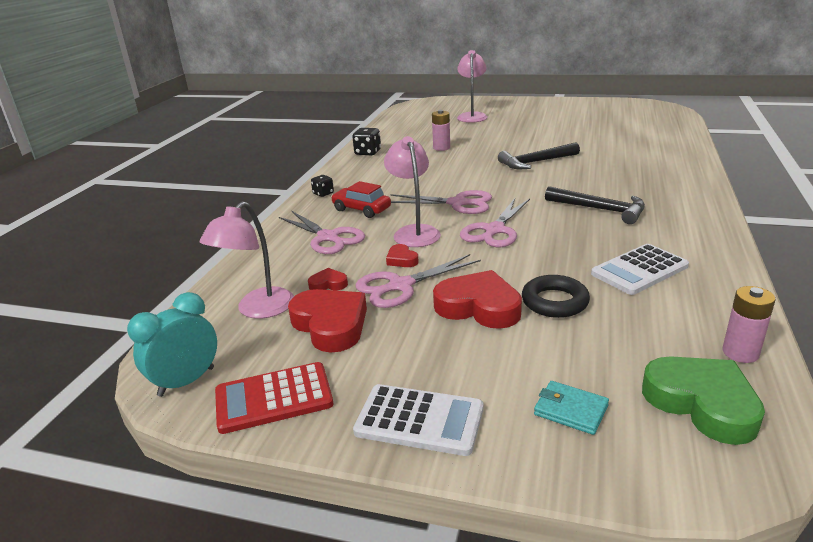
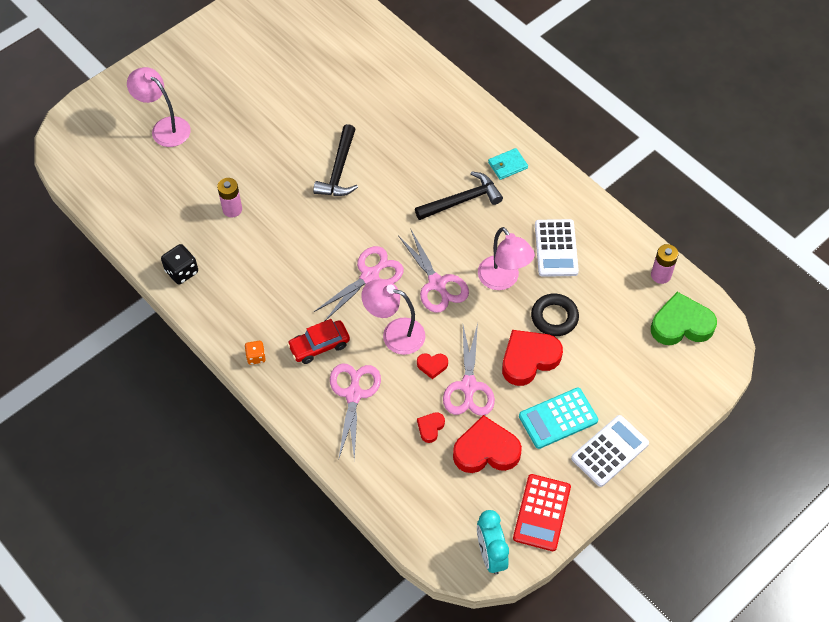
camera: 60 degrees left, 30 degrees up
(258, 310) = (432, 485): pink lamp -> pink lamp (503, 280)
(323, 193) = (256, 357): black dice -> orange dice
(328, 238) = (353, 394): pink scissors -> pink scissors turned 75 degrees counterclockwise
(423, 357) = (558, 418): none -> turquoise calculator
(570, 410) = (648, 381): turquoise wallet -> turquoise wallet (507, 165)

